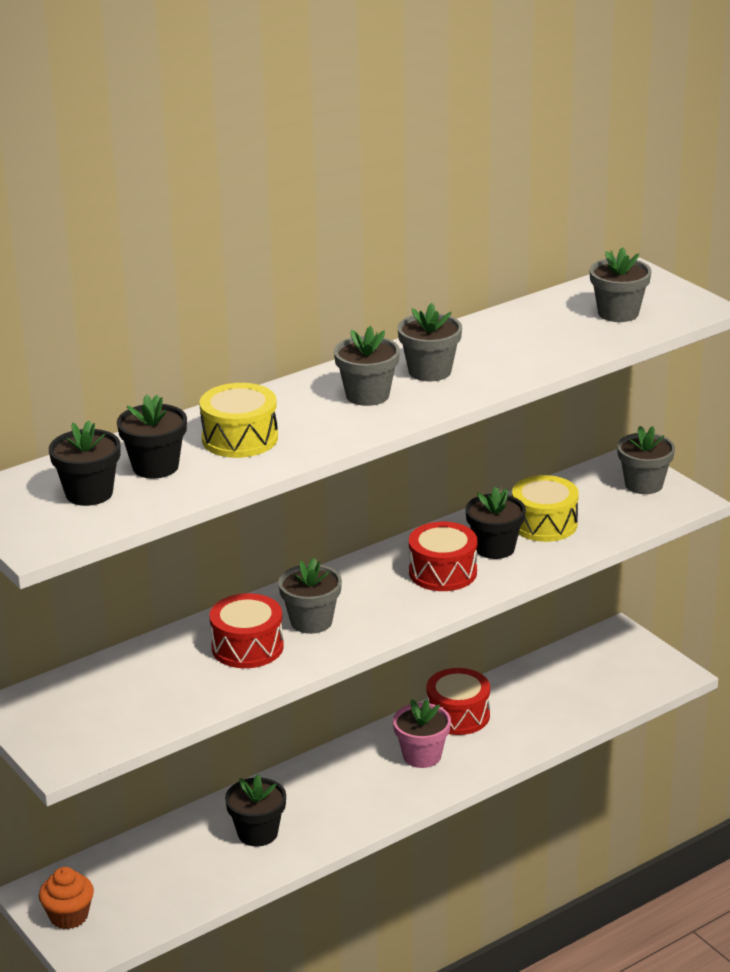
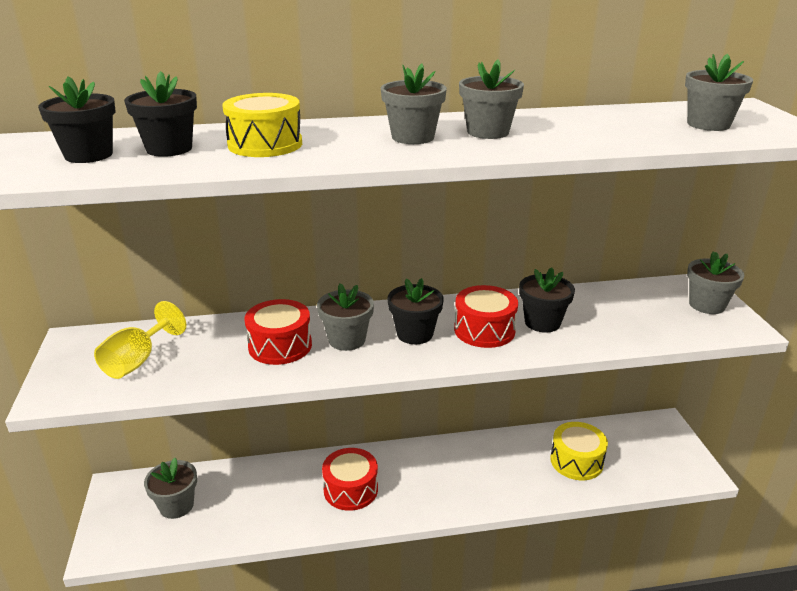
camera: 25 degrees right, 0 degrees up
(69, 916) = (117, 515): orange cupcake -> none
(112, 705) = (137, 361): none -> yellow goblet
(130, 885) = (176, 506): none -> grey flower pot
(257, 833) = (294, 496): black flower pot -> black flower pot (415, 334)
(422, 756) = (455, 475): pink flower pot -> none
(458, 715) = (502, 450): red drum -> red drum (350, 489)
(544, 524) = (598, 314): yellow drum -> yellow drum (576, 461)

